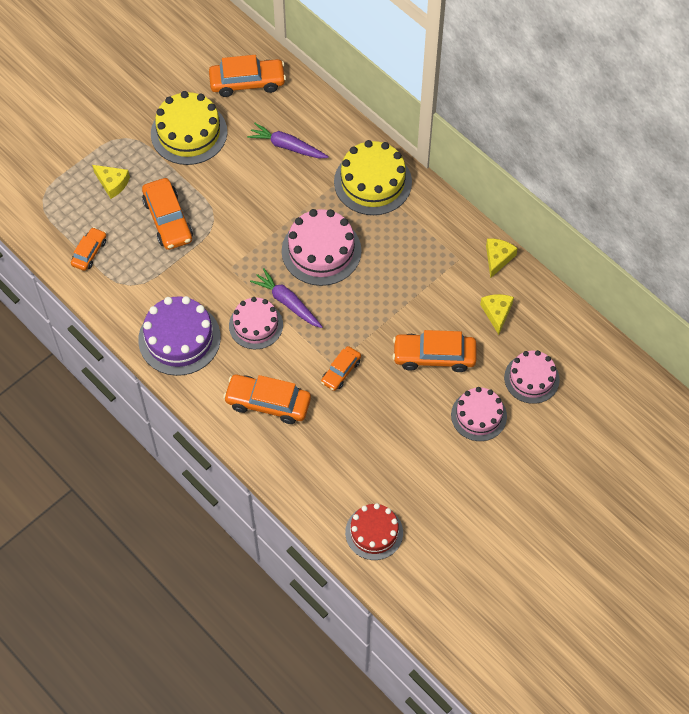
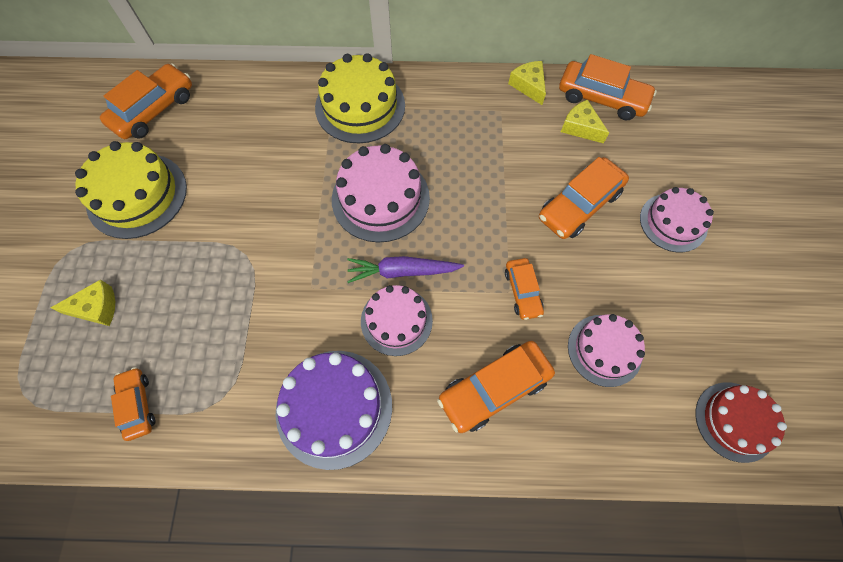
camera: 45 degrees left, 5 degrees up
(168, 220) = (197, 294): orange car -> orange car (602, 98)
(287, 146) = (250, 135): purple carrot -> none
(531, 378) = (669, 155): pink cake -> pink cake (604, 350)

